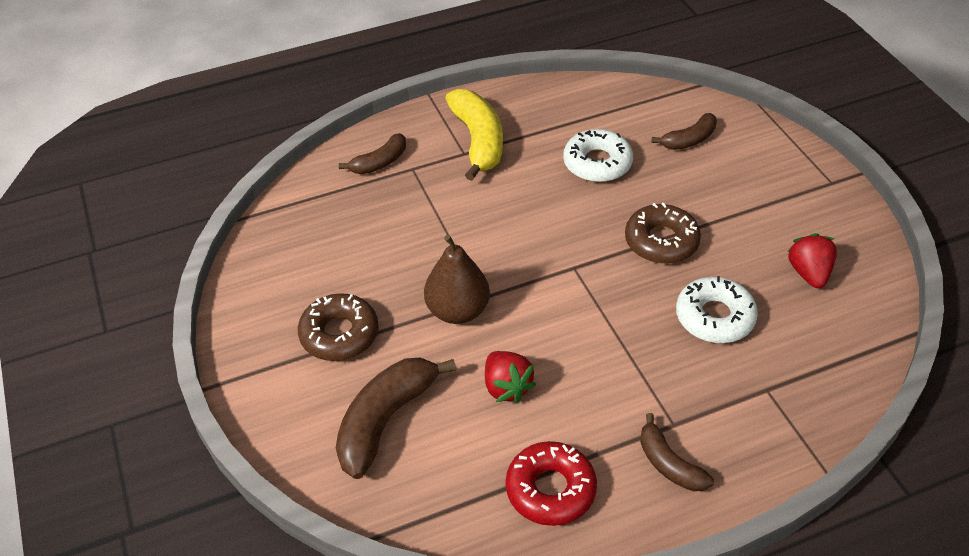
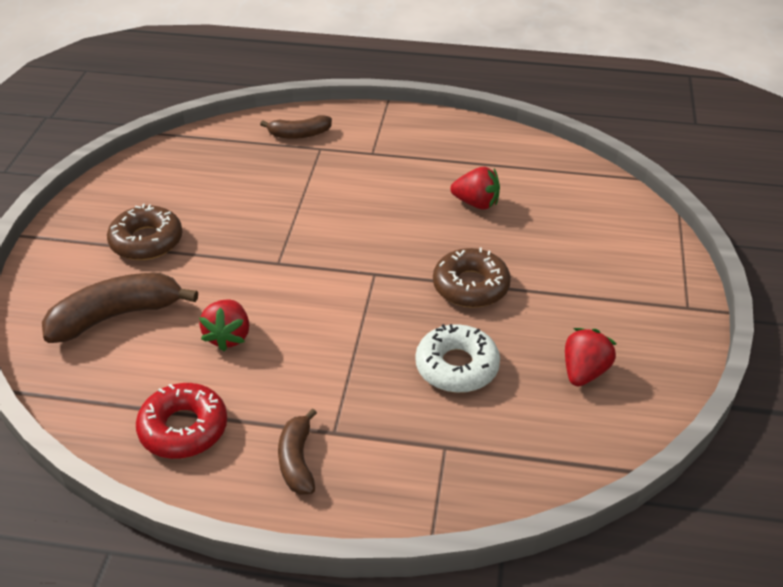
camera: 30 degrees right, 5 degrees down
(458, 311) = (249, 264): brown pear -> none
(478, 141) = (392, 148): yellow banana -> none
(597, 163) = (476, 203): white donut -> red strawberry
(689, 140) = (579, 217): brown banana -> none

